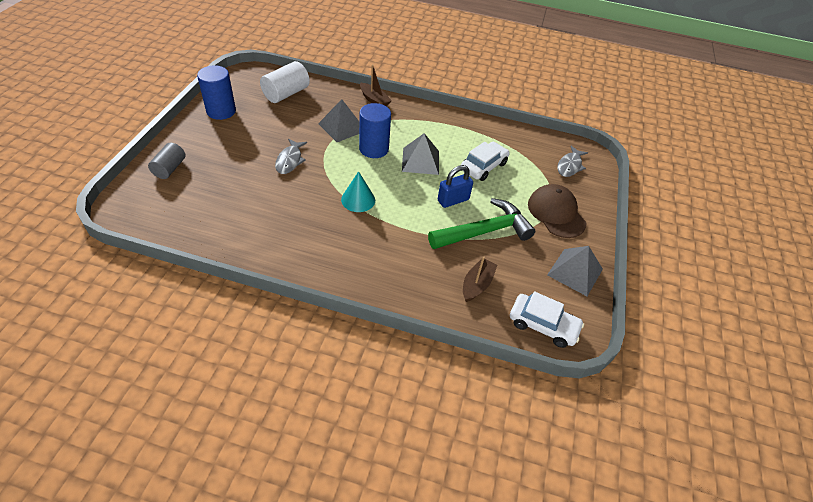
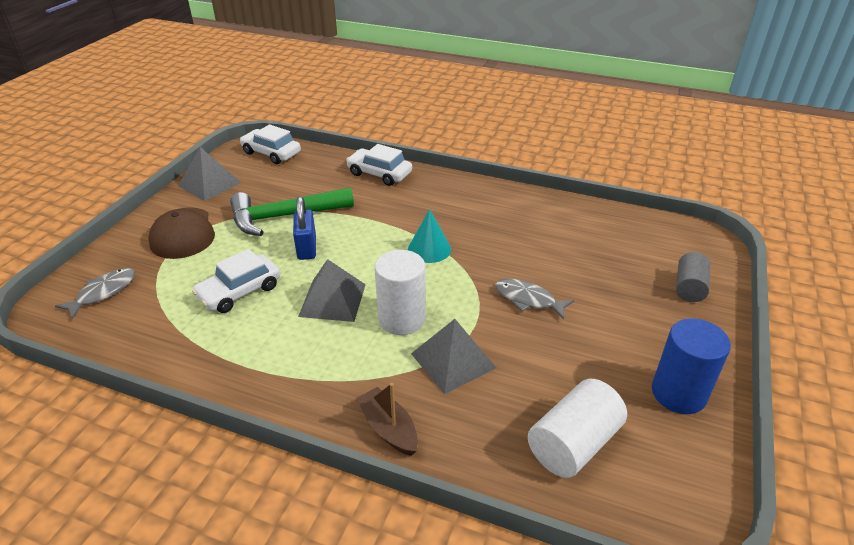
camera: 170 degrees left, 10 degrees down
(290, 161) = (528, 299): grey fish -> grey fish turned 75 degrees counterclockwise
(374, 149) = (401, 319): blue cylinder -> white cylinder
(414, 291) = (379, 174): none -> white car
(453, 200) = (307, 248): blue padlock -> blue padlock turned 75 degrees counterclockwise
(477, 284) = (316, 177): brown boat -> none

